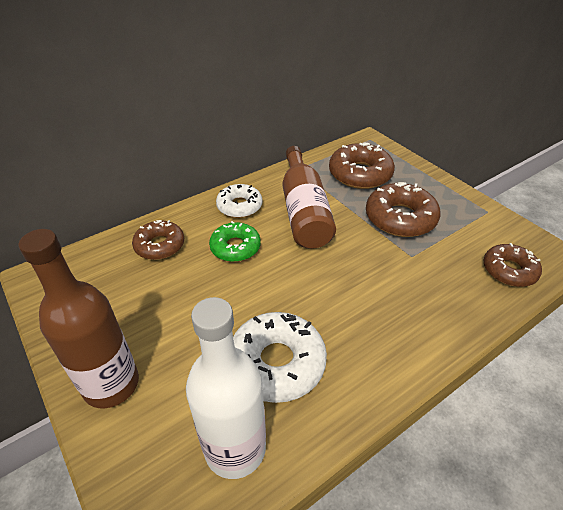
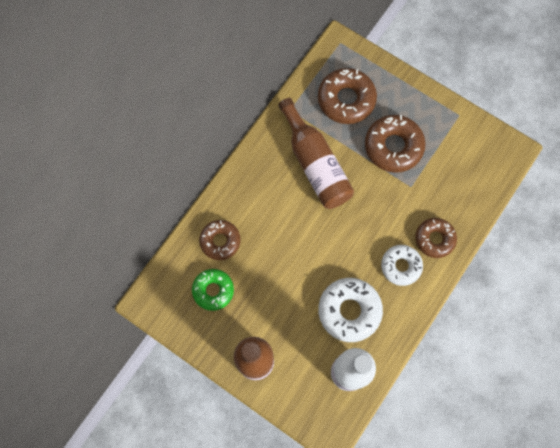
camera: 20 degrees left, 30 degrees up
(235, 247) = (279, 223): green donut -> green donut (213, 290)
(239, 206) = (261, 176): white donut -> white donut (401, 266)
(509, 270) = (481, 178): brown donut -> brown donut (434, 239)

